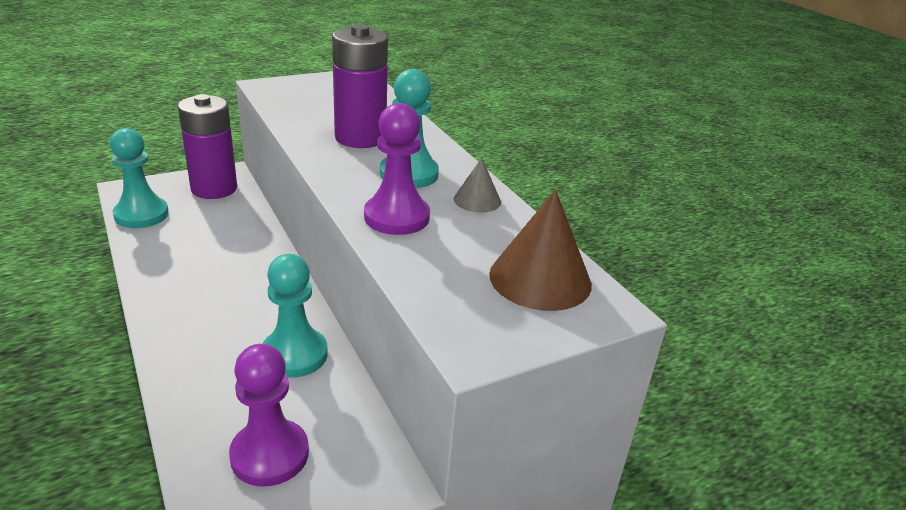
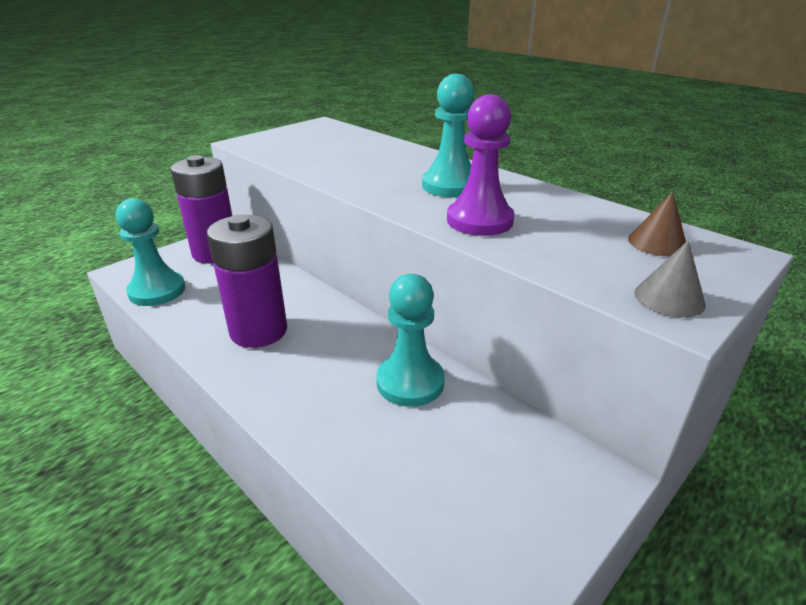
camera: 15 degrees left, 0 degrees up
(270, 454) = (464, 487): purple pawn -> none
(360, 138) = (376, 166): purple battery -> purple battery (258, 331)
(477, 200) = (531, 194): grey cone -> grey cone (669, 298)
(540, 279) = (657, 243): brown cone -> brown cone, size x0.55

